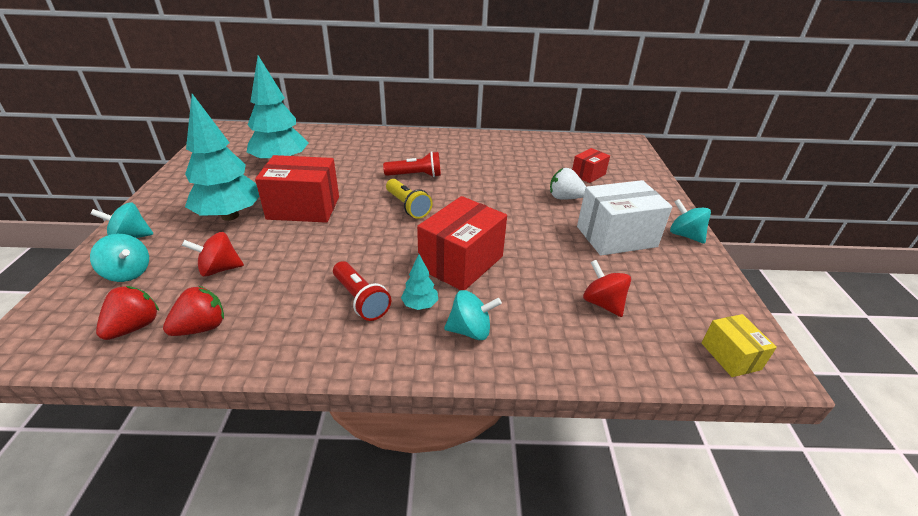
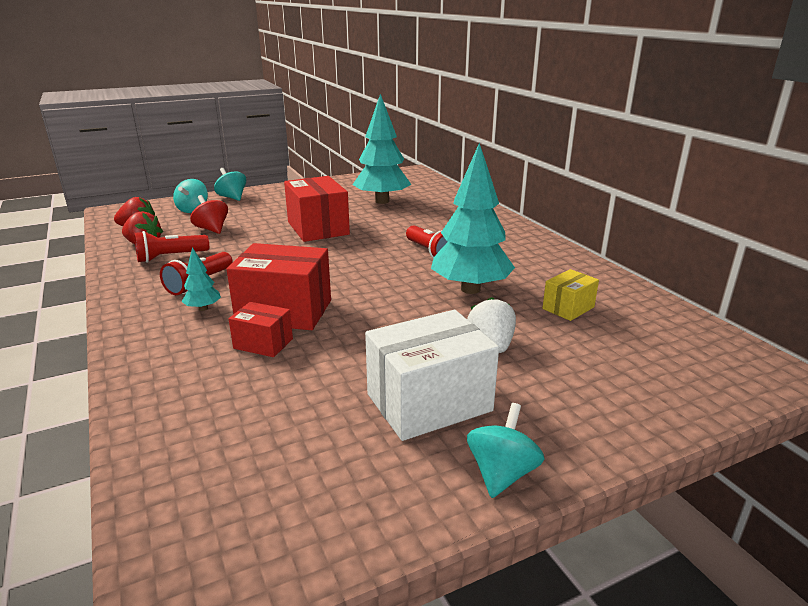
camera: 65 degrees right, 10 degrees down
(230, 216) = (283, 211): turquoise tree -> turquoise tree (470, 289)
(269, 310) = (170, 257): none -> red flashlight
(407, 206) = (364, 264): yellow flashlight -> none
(470, 330) = (175, 340): turquoise spinning top -> none
(588, 174) = (588, 352): red box -> red box (263, 343)
(602, 303) = (259, 413): red spinning top -> none
(616, 236) = (429, 402): white box -> white box turned 75 degrees counterclockwise
(730, 356) = (188, 549): yellow box -> yellow box (568, 308)

